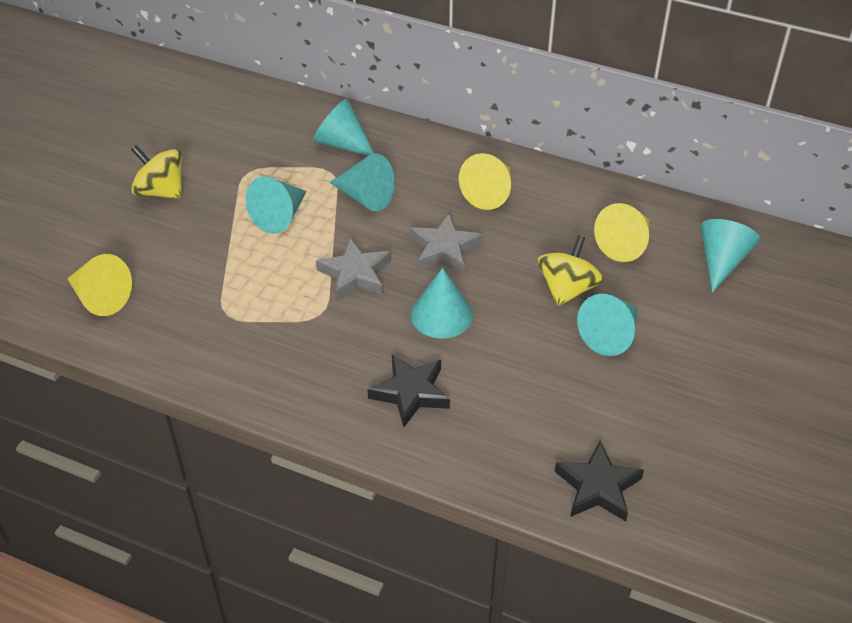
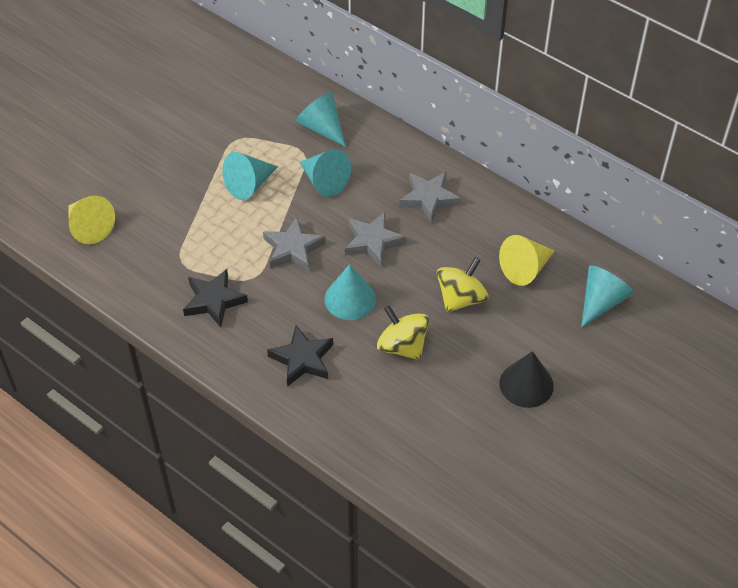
camera: 15 degrees right, 5 degrees up
(161, 191) = (161, 142): yellow spinning top -> yellow spinning top (402, 346)
(490, 193) = (429, 198): yellow cone -> grey star
(597, 487) = (420, 469): black star -> black star (214, 301)
(610, 335) = (481, 346): turquoise cone -> none
(679, 365) = (526, 384): none -> black cone

